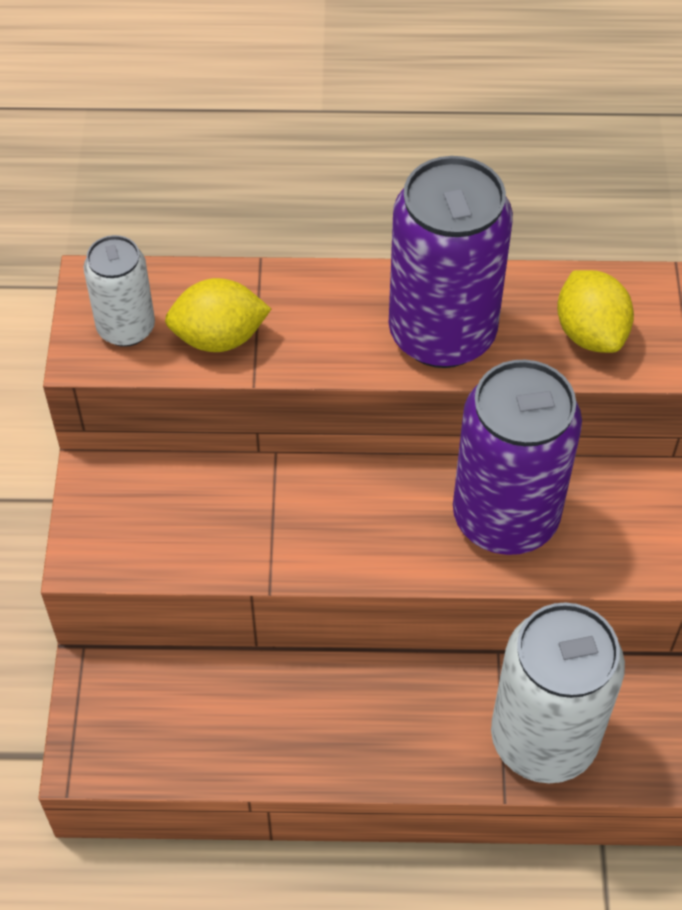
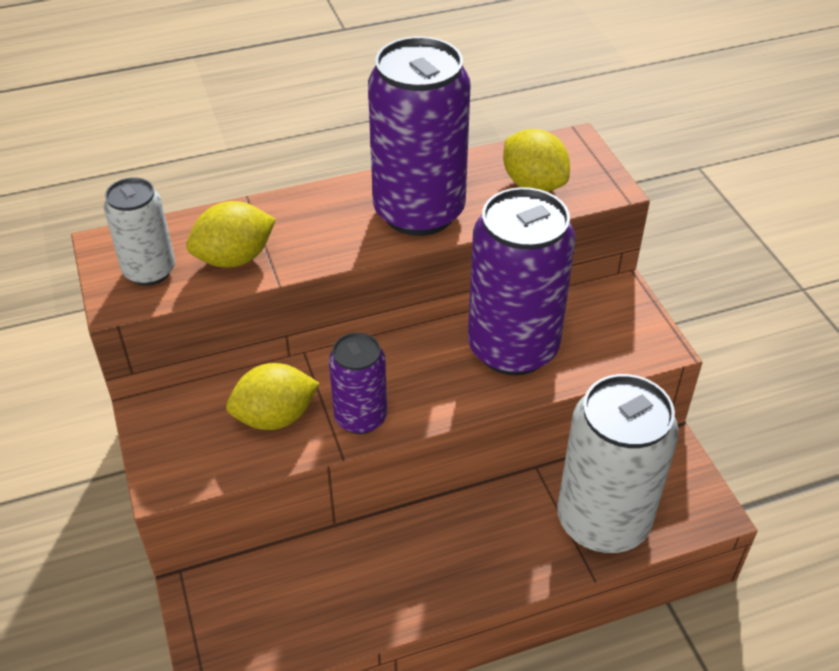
camera: 20 degrees left, 10 degrees down
(217, 521) = (275, 417): none -> yellow lemon
(305, 550) = (360, 417): none -> purple can

